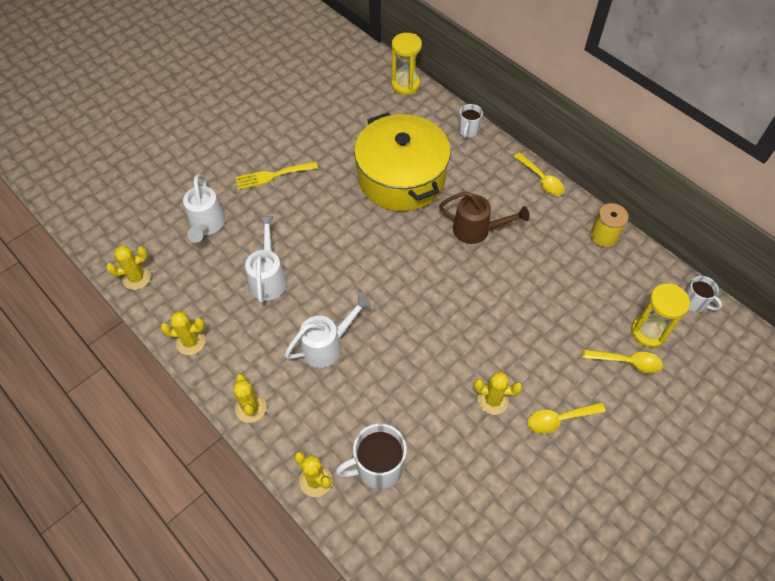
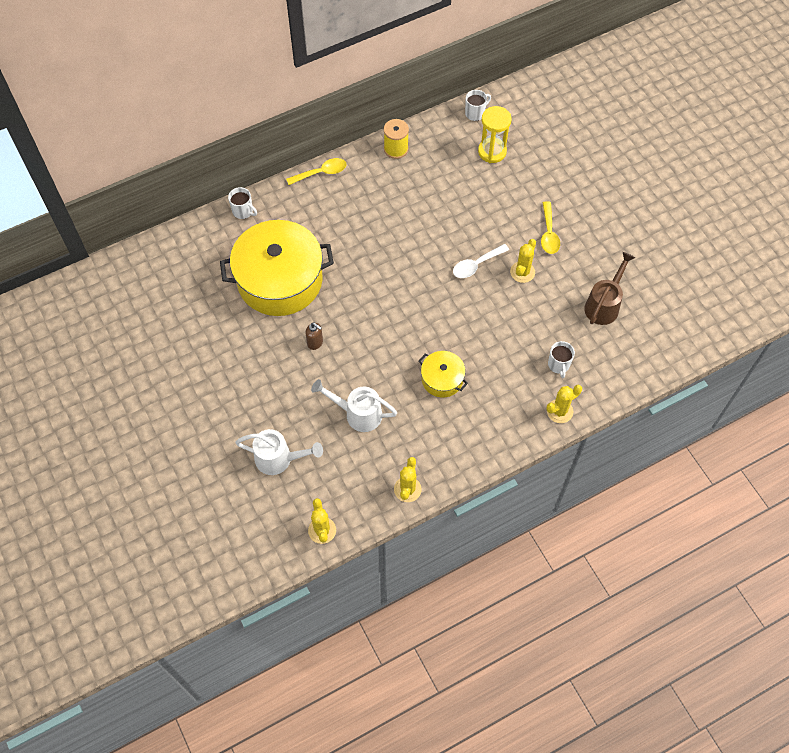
camera: 75 degrees left, 5 degrees up
(251, 408) = (485, 449): yellow cactus -> none
(272, 175) = (237, 390): yellow fork -> none
(327, 346) = (442, 379): white watering can -> yellow pot
(339, 223) = (315, 343): none -> brown soap dispenser
(378, 467) = (558, 365): white mug -> white mug, size x0.59
(405, 84) = (161, 247): yellow hourglass -> none
(477, 230) = (359, 237): brown watering can -> brown watering can (604, 305)
(484, 348) = (476, 265): none -> white spoon
(627, 362) = (513, 174): yellow spoon -> none

